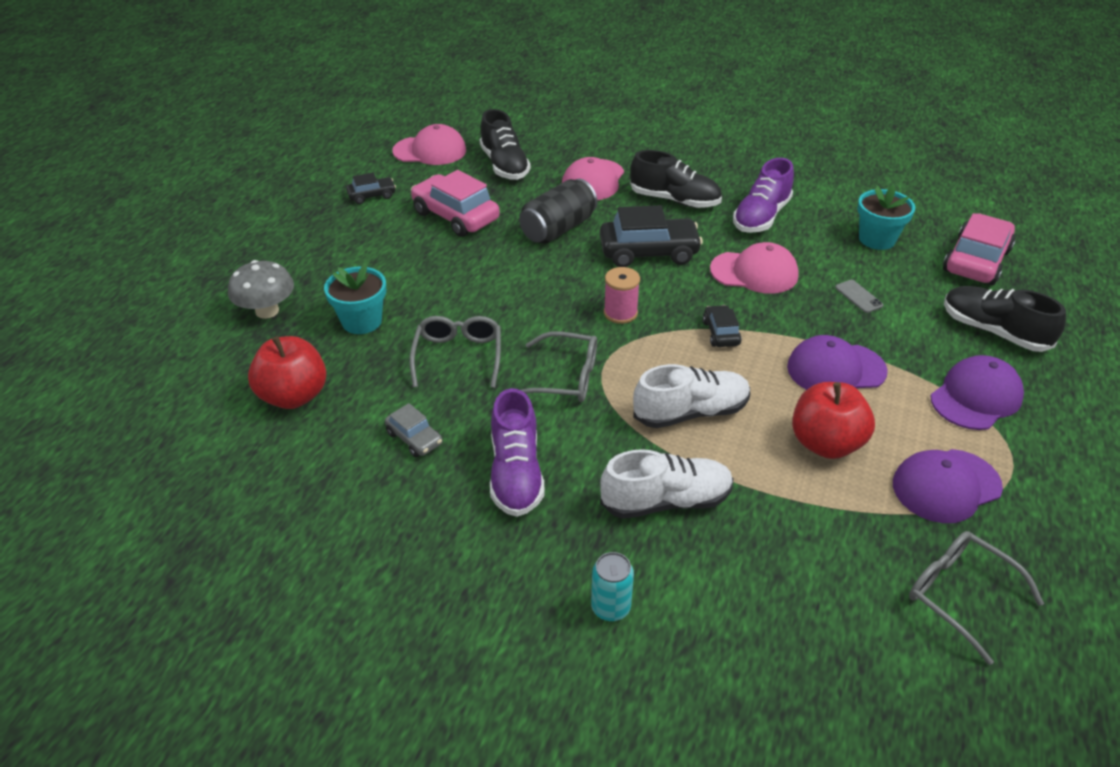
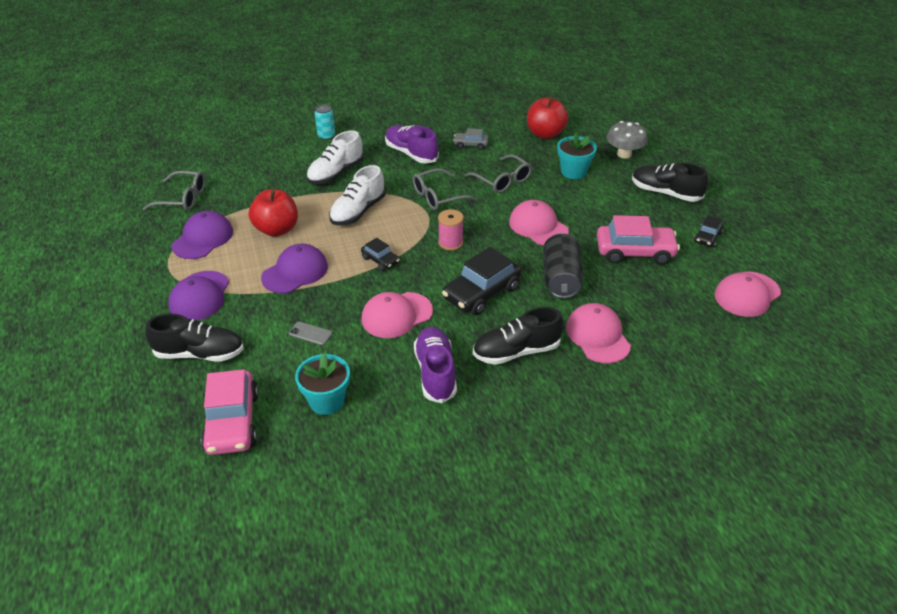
camera: 140 degrees right, 0 degrees up
(504, 165) = (677, 312): black shoe -> black shoe (665, 193)
(504, 282) = (538, 226): none -> pink cap

